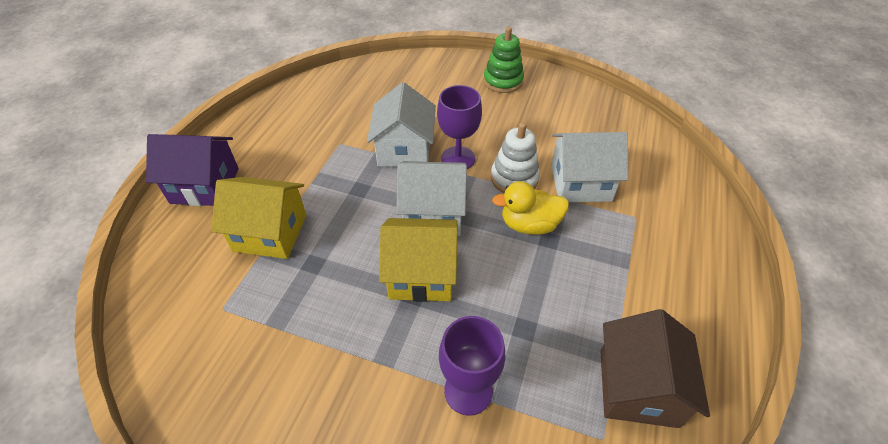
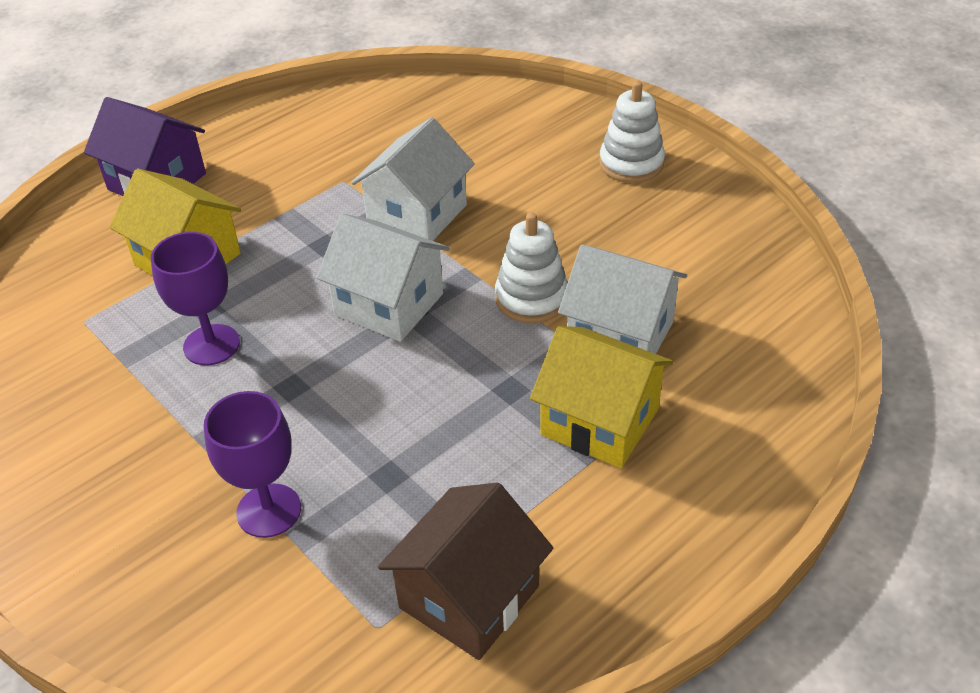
camera: 30 degrees right, 5 degrees down
(421, 274) = (318, 368): yellow house -> yellow house (599, 421)
(458, 158) = (477, 248): purple goblet -> purple goblet (211, 345)
(503, 81) = (631, 164): green stacking toy -> white stacking toy
(529, 225) = (500, 362): yellow duck -> none

